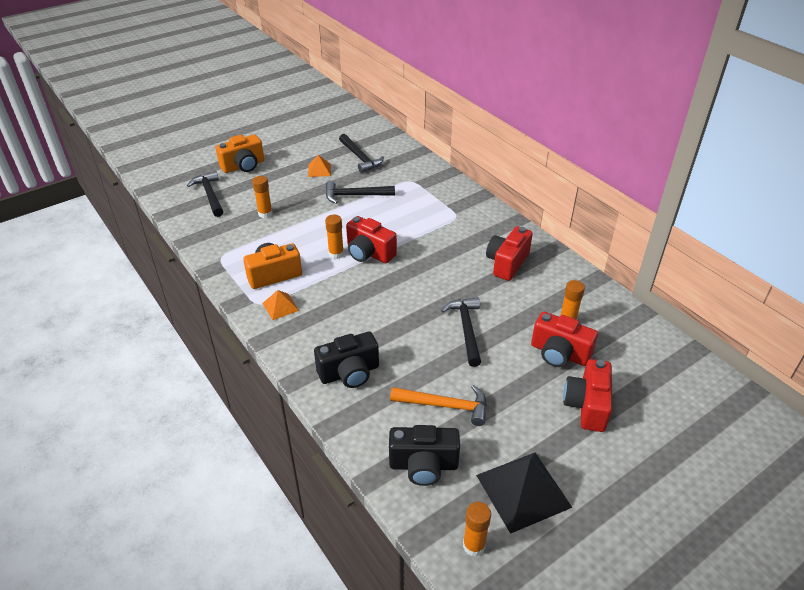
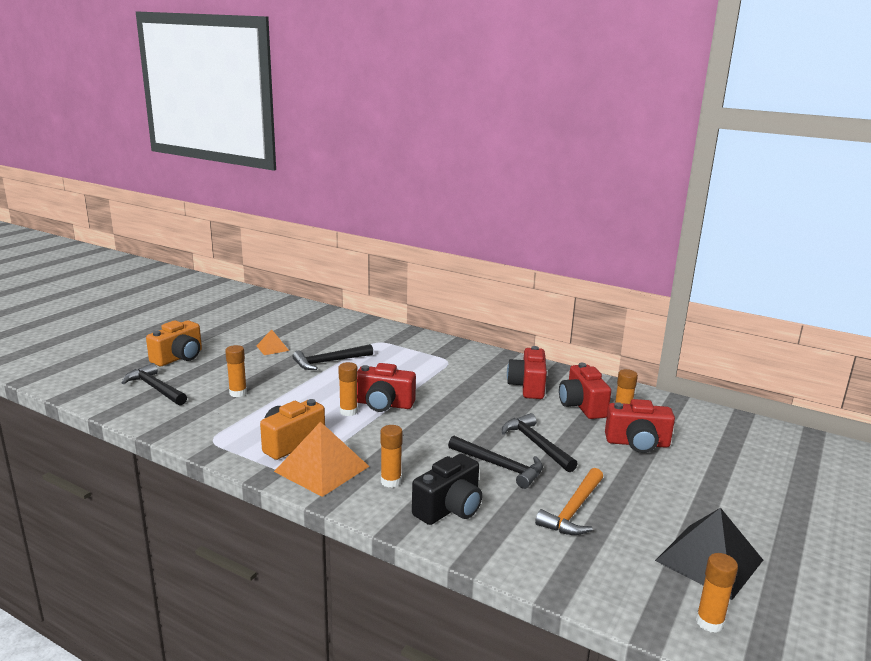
camera: 25 degrees left, 20 degrees down
(280, 306) = (321, 469): orange pyramid -> orange pyramid, size x1.93
(323, 333) = (391, 481): none -> orange glue stick
(360, 158) = (310, 332): black hammer -> black hammer (500, 466)
(423, 465) = (597, 568): black camera -> none
(446, 406) = (573, 511): orange hammer -> orange hammer turned 135 degrees clockwise
(587, 405) = (698, 476): red camera -> red camera (582, 406)

